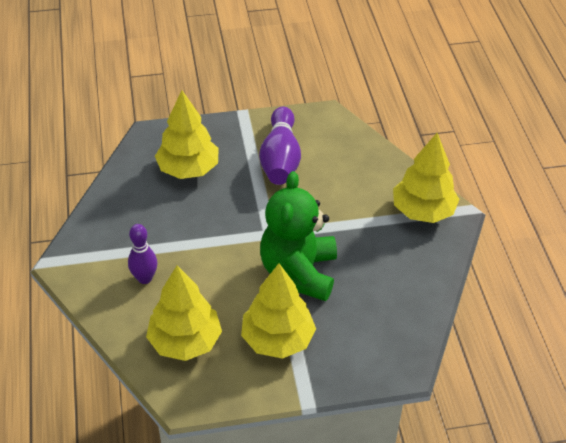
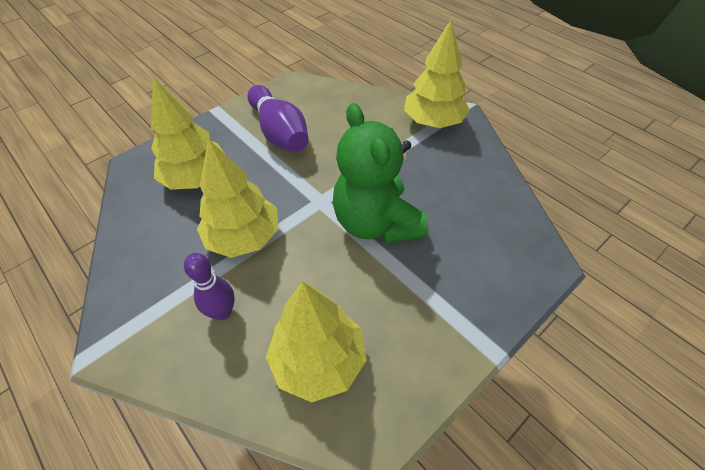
camera: 30 degrees left, 5 degrees up
(277, 339) = (411, 301): yellow tree -> yellow tree (244, 237)

